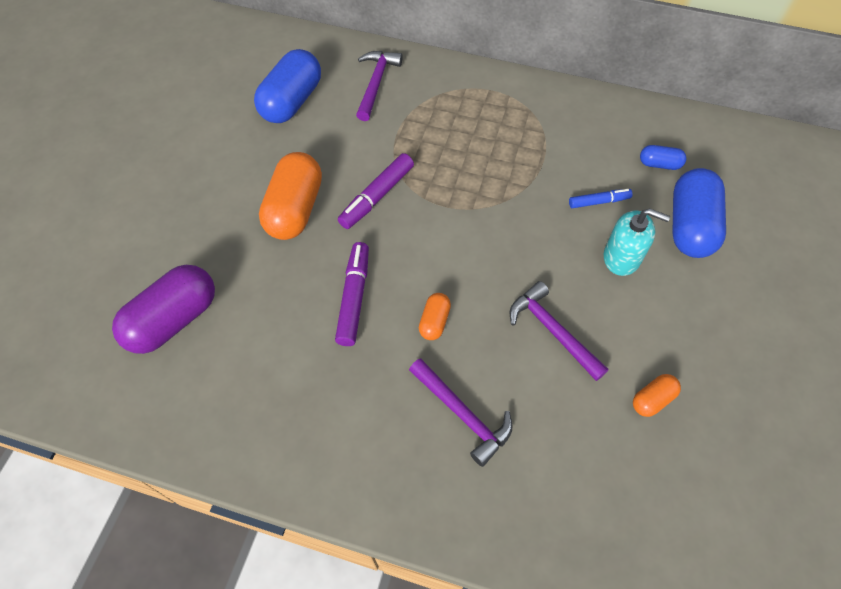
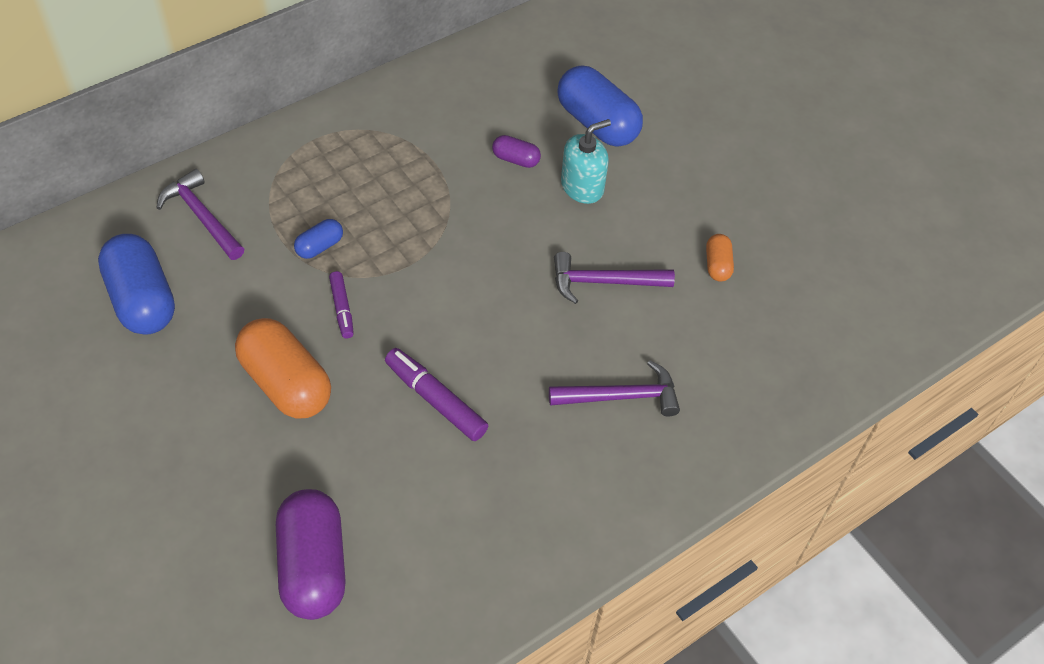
camera: 55 degrees left, 5 degrees down
(377, 196) = (342, 308): purple marker -> purple marker, size x0.62
(434, 321) = (518, 356): orange capsule -> none
(599, 202) = (516, 159): blue marker -> purple capsule
(659, 164) = (521, 93): blue capsule -> blue capsule (319, 246)

